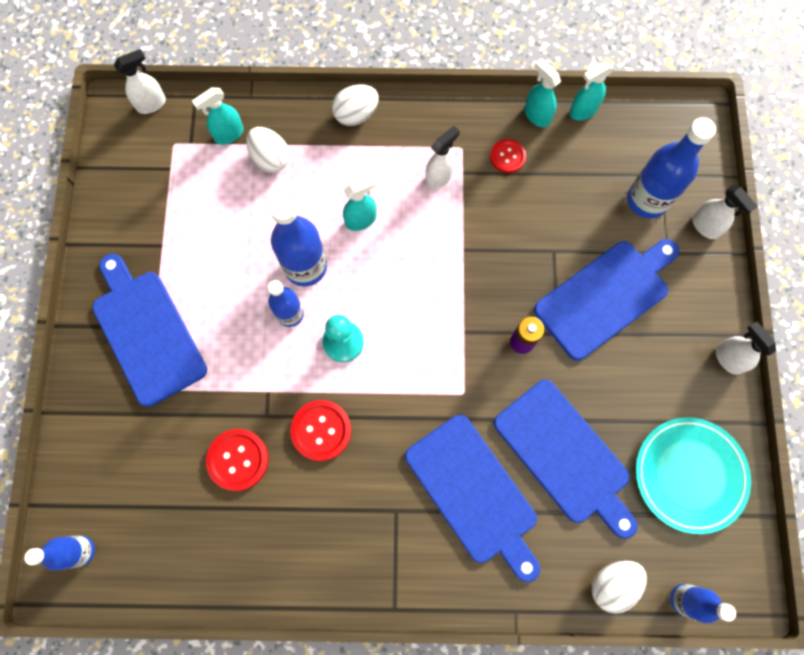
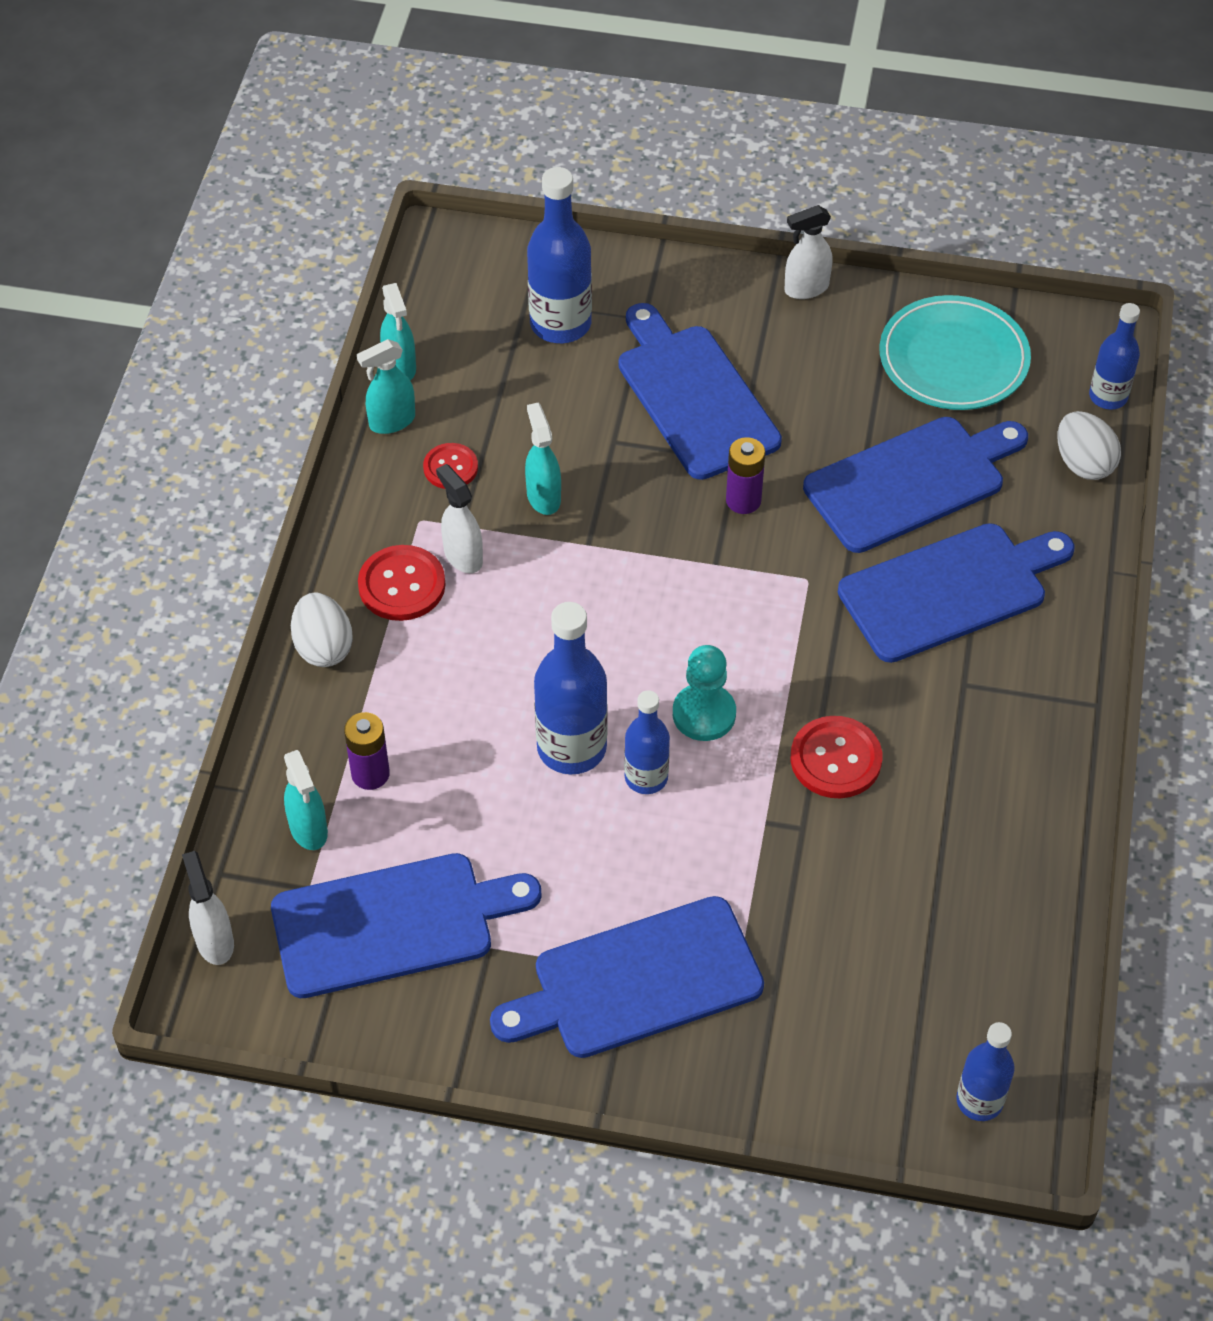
camera: 80 degrees left, 20 degrees down
(172, 191) = (392, 924): none -> blue cutting board
(238, 460) = (865, 872): red button -> red button (402, 585)
(270, 158) = (370, 774): white egg -> purple battery
(361, 220) = (509, 665): turquoise spray bottle -> turquoise spray bottle (543, 497)
(705, 226) = (615, 271): white spray bottle -> none

